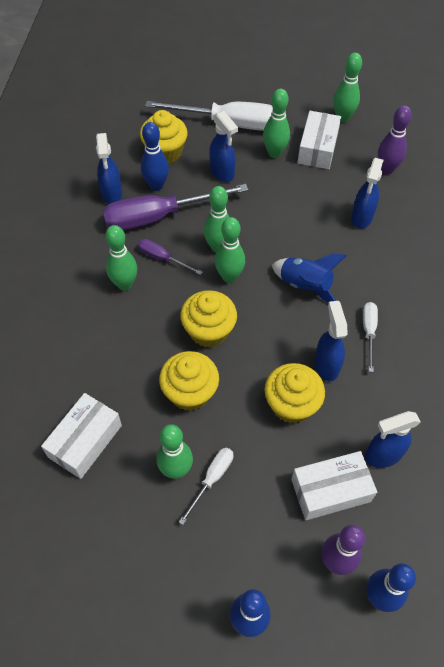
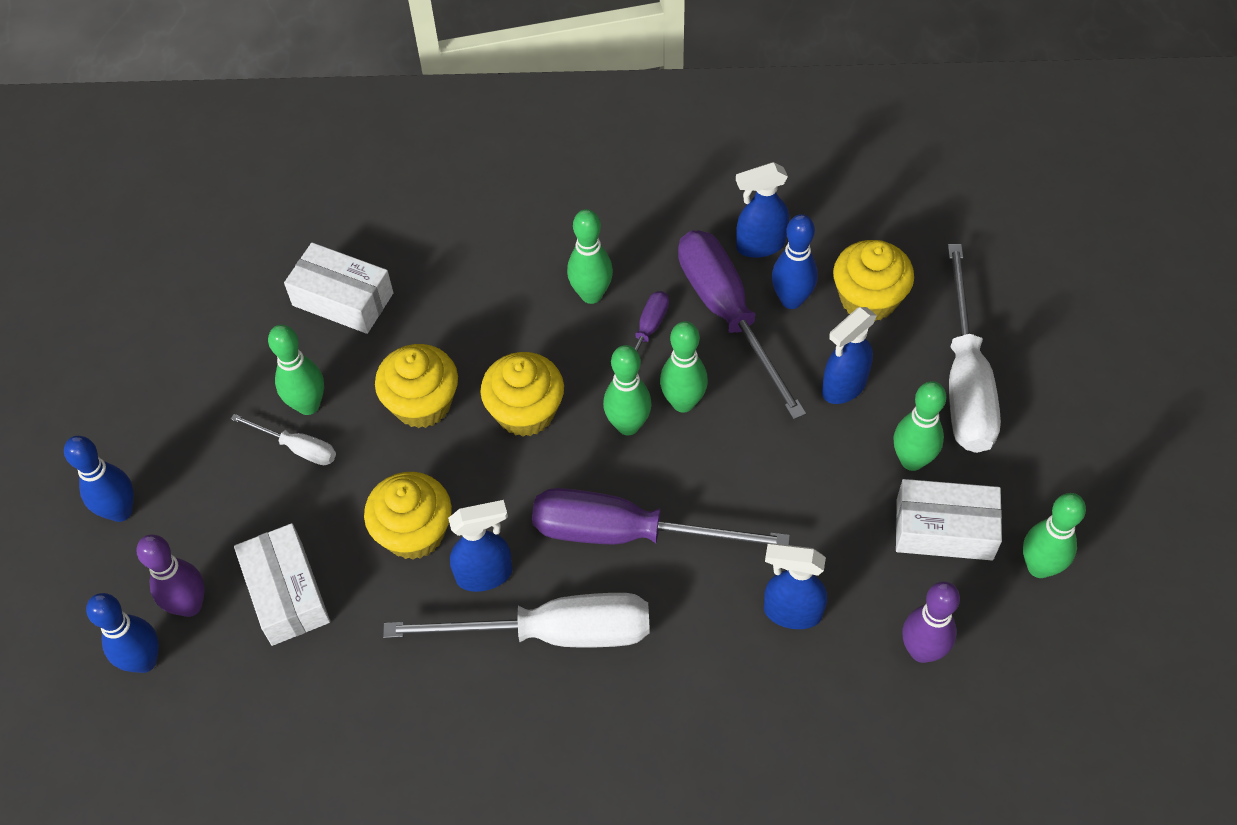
camera: 85 degrees right, 0 degrees up
(305, 286) = (628, 533): blue rocket -> purple screwdriver
(368, 332) = (552, 633): white screwdriver -> white screwdriver, size x2.09
(382, 455) = (342, 659): blue spray bottle -> none

